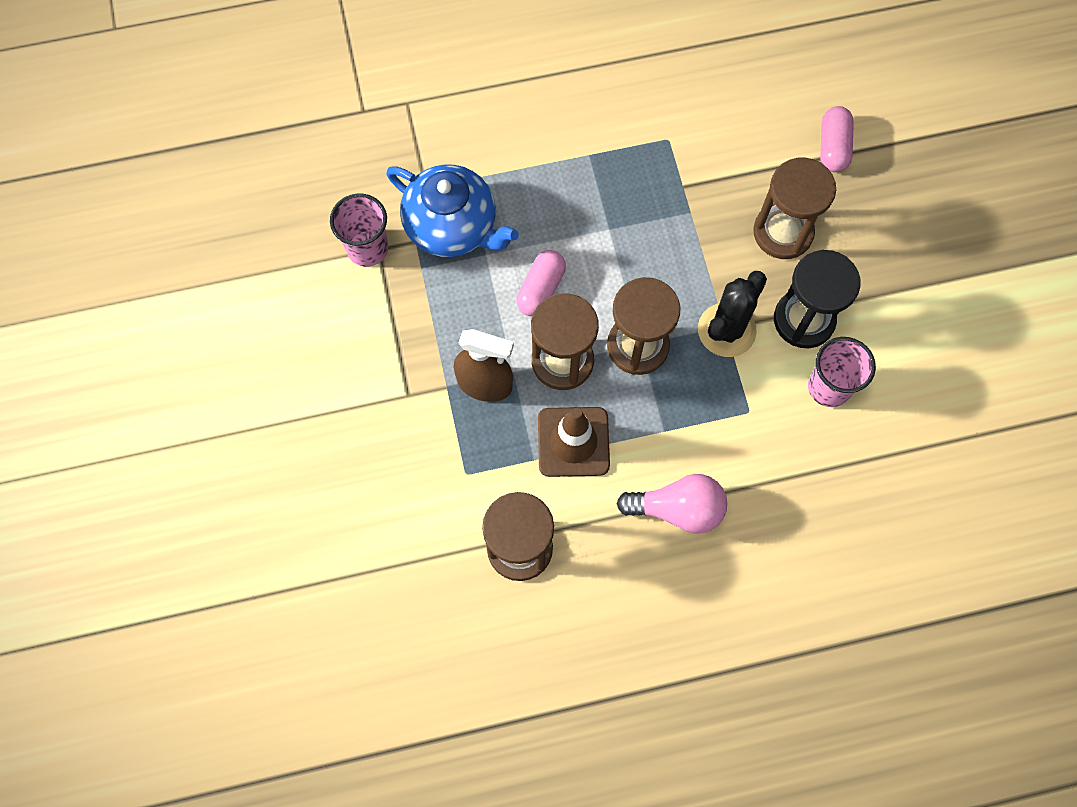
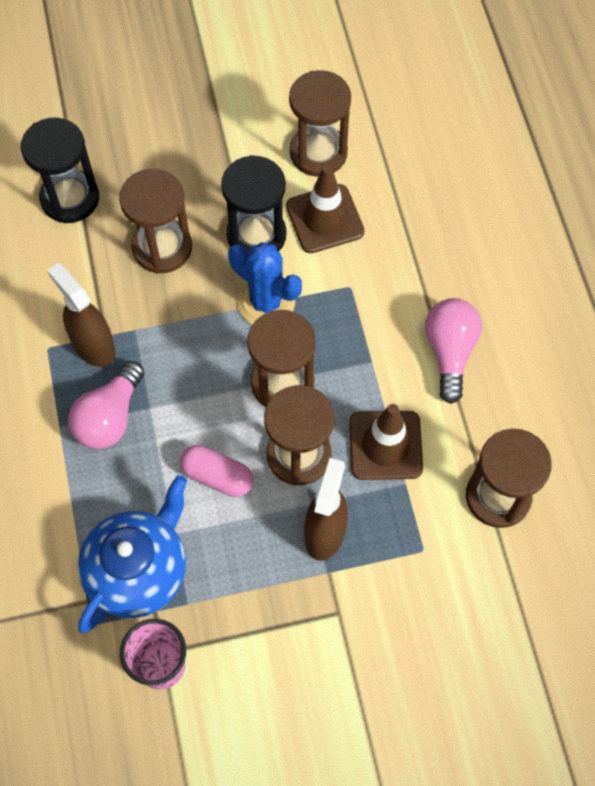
camera: 90 degrees left, 5 degrees down
(599, 195) = (110, 417): none -> pink light bulb
(672, 177) = (93, 345): none -> brown spray bottle
(726, 330) = (266, 302): black cactus -> blue cactus
(828, 387) = (325, 219): pink cup -> brown traffic cone
(833, 147) = (70, 198): pink capsule -> black hourglass
(911, 381) = (318, 153): none -> brown hourglass

